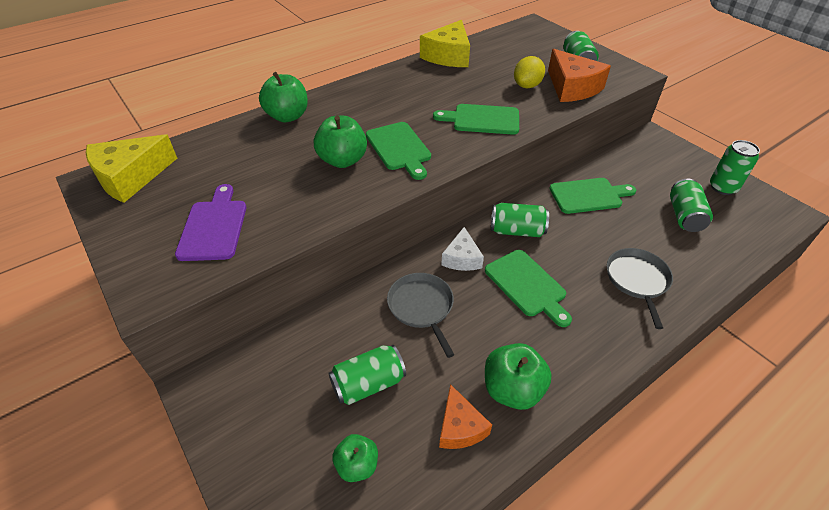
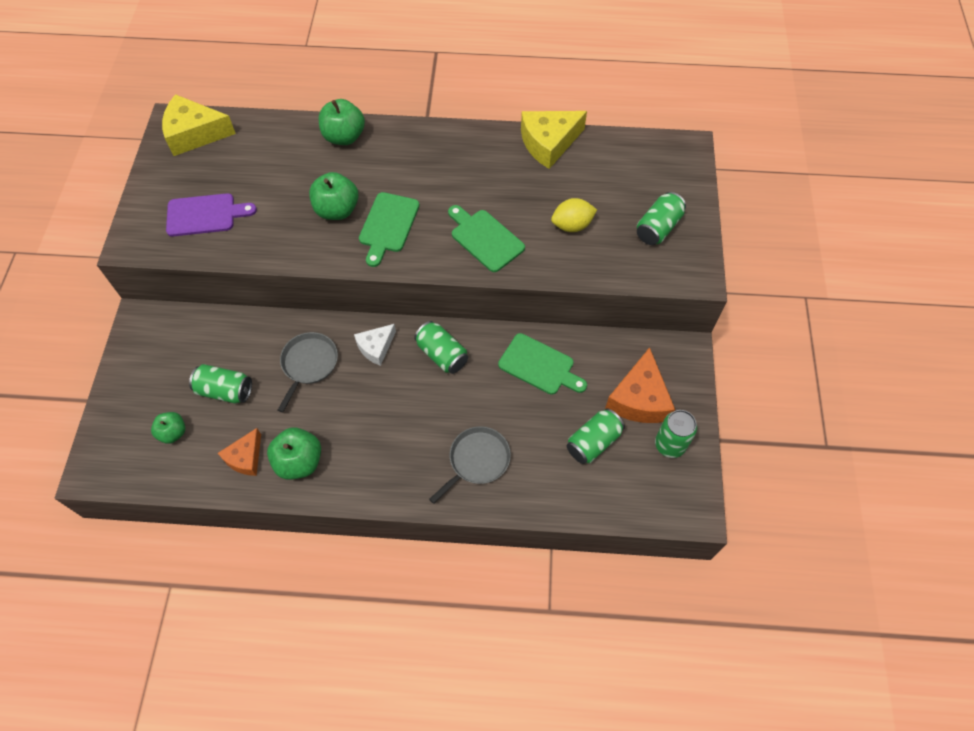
camera: 40 degrees right, 15 degrees up
(213, 227) = (205, 215): purple cutting board -> purple cutting board turned 45 degrees clockwise
(527, 285) = (394, 402): green cutting board -> none
(572, 87) = (610, 254): orange cheese -> orange cheese (639, 398)

